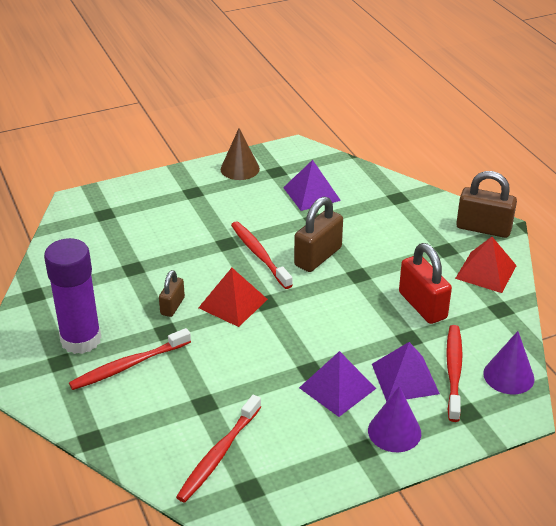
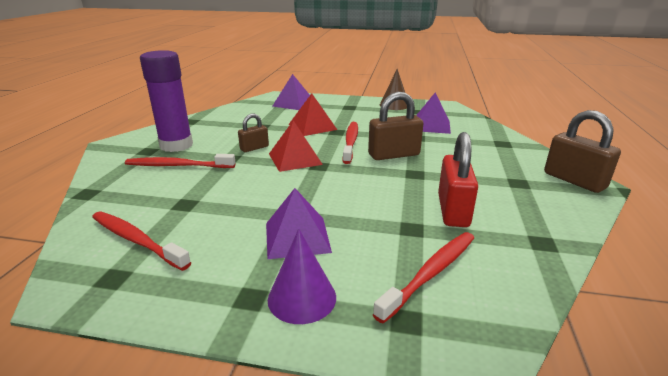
camera: 35 degrees right, 10 degrees down
(218, 454) = (136, 240): red toothbrush -> red toothbrush turned 60 degrees clockwise
(405, 378) = (370, 257): purple pyramid -> purple pyramid (294, 103)
(486, 272) = (550, 209): red pyramid -> red pyramid (312, 126)
(508, 376) = (498, 307): purple cone -> none

